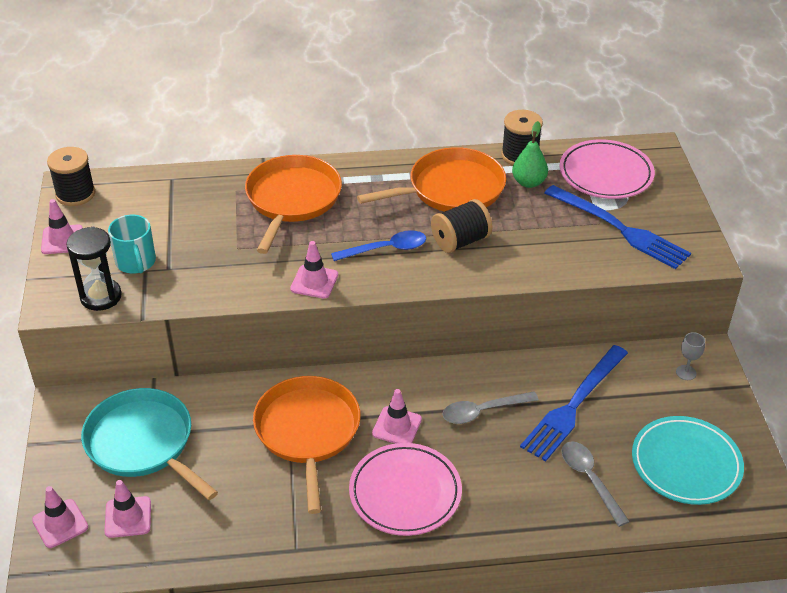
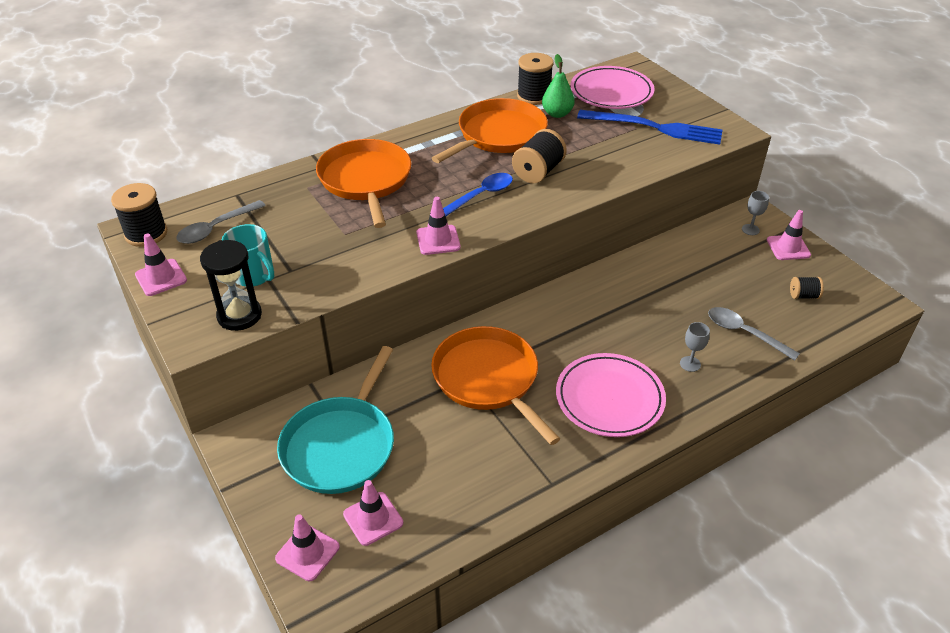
camera: 25 degrees left, 0 degrees up
(143, 443) = (341, 445): turquoise pan -> turquoise pan turned 90 degrees counterclockwise
(397, 426) = (562, 347): pink traffic cone -> pink traffic cone (788, 248)
(483, 411) = (622, 310): grey spoon -> grey spoon (216, 228)
(509, 489) = (690, 364): none -> grey goblet
(574, 405) = (688, 281): blue fork -> none
(686, 464) = (803, 296): turquoise plate -> black spool

